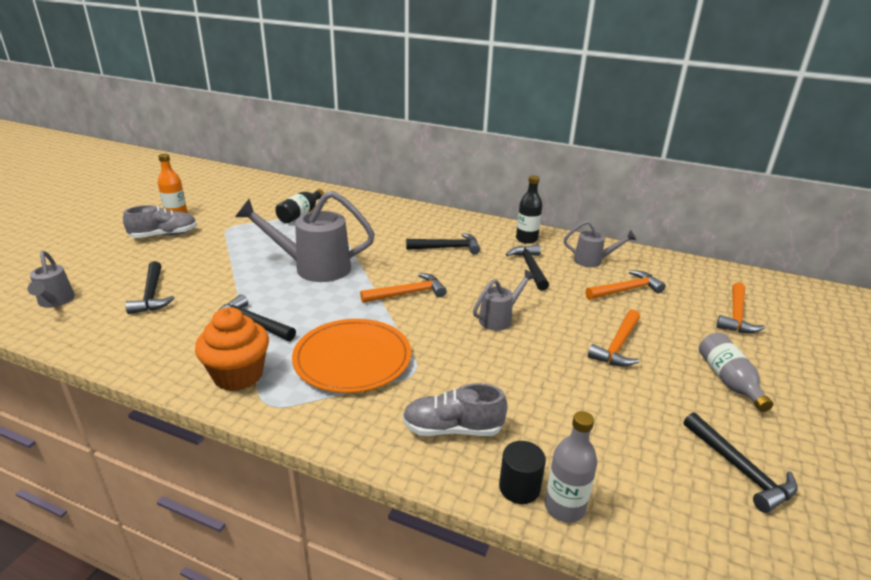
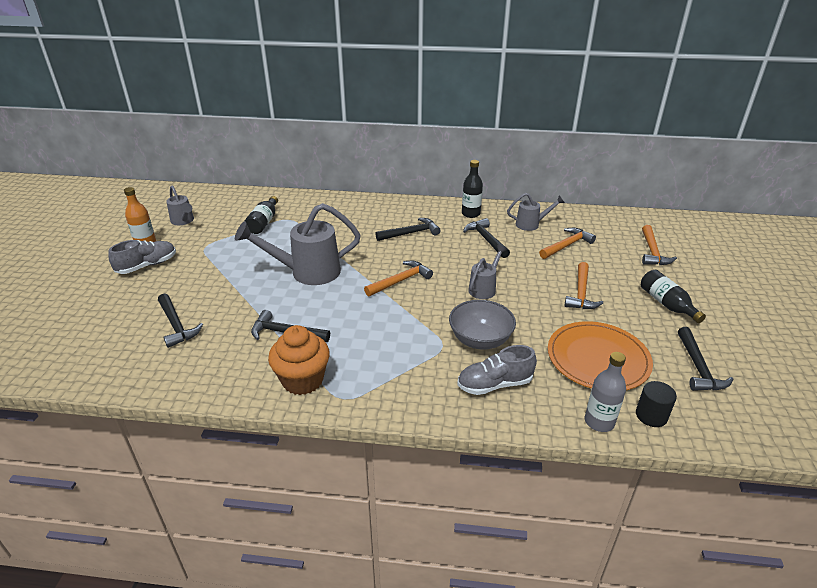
camera: 15 degrees left, 5 degrees up
(55, 302) = (87, 350): grey watering can -> grey watering can (183, 221)
(352, 358) = (387, 346): orange plate -> orange plate (598, 359)
(463, 374) = (480, 340): none -> grey bowl
(519, 487) = (563, 416): black cylinder -> black cylinder (651, 415)
(728, 380) = (666, 304): grey bottle -> black bottle
(739, 469) = (698, 367): black hammer -> black hammer turned 45 degrees clockwise

